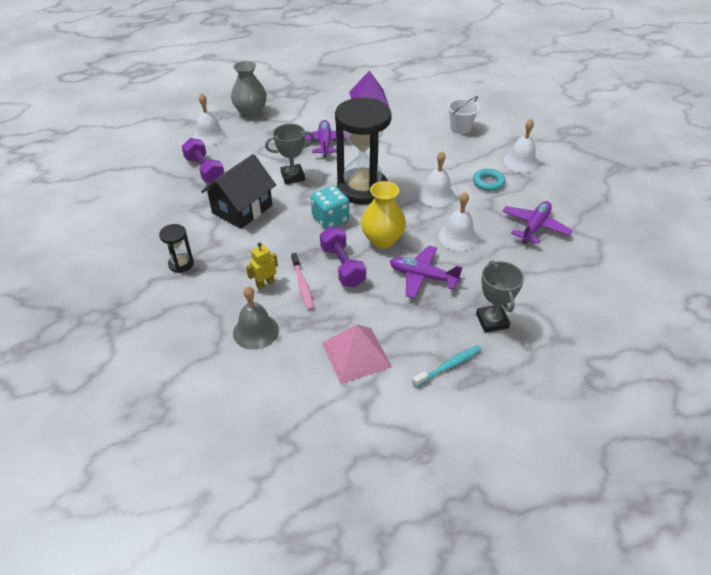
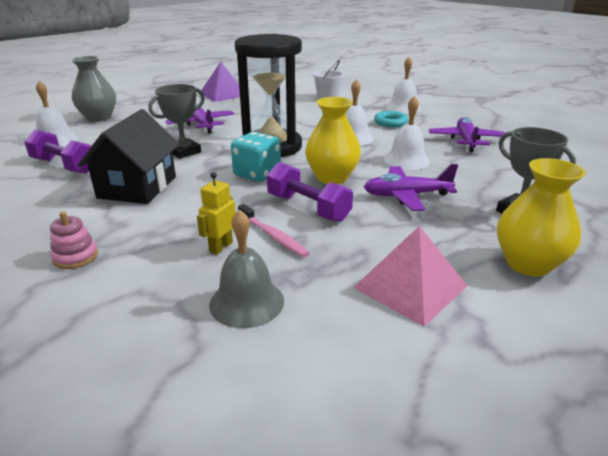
camera: 25 degrees left, 15 degrees down
(181, 264) = (75, 257): black hourglass -> pink stacking toy
(448, 366) = (528, 264): turquoise toothbrush -> yellow vase

